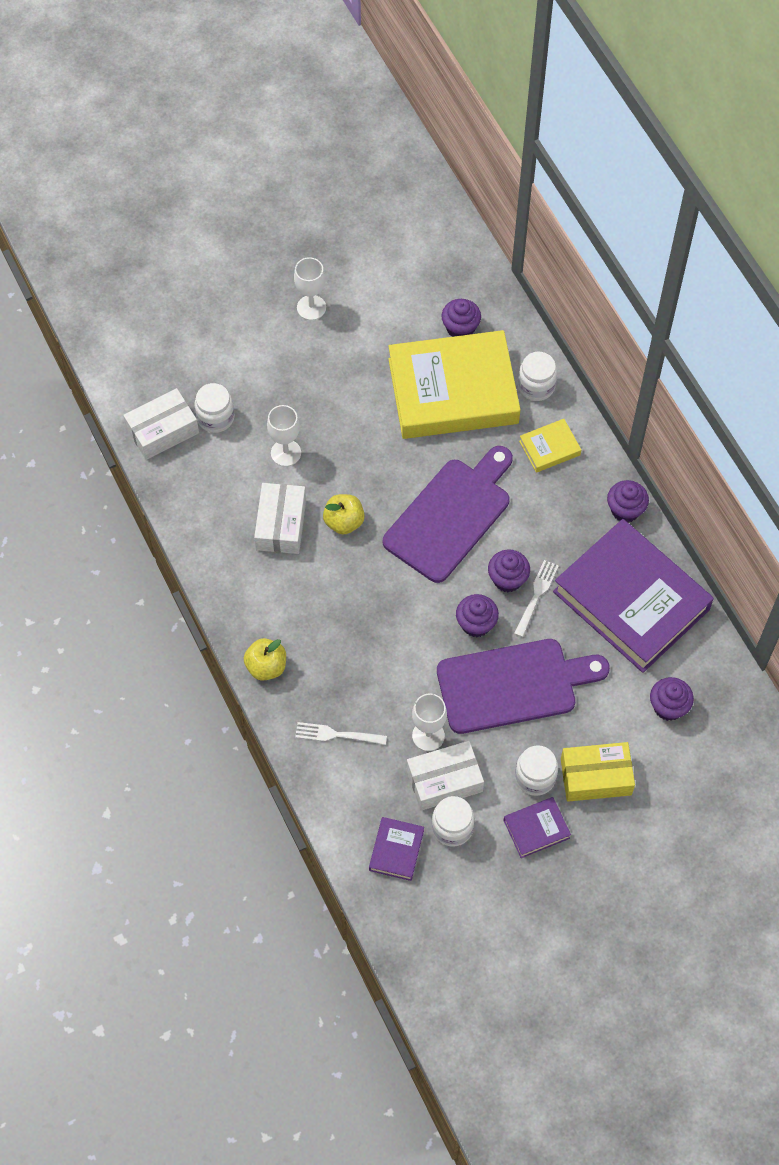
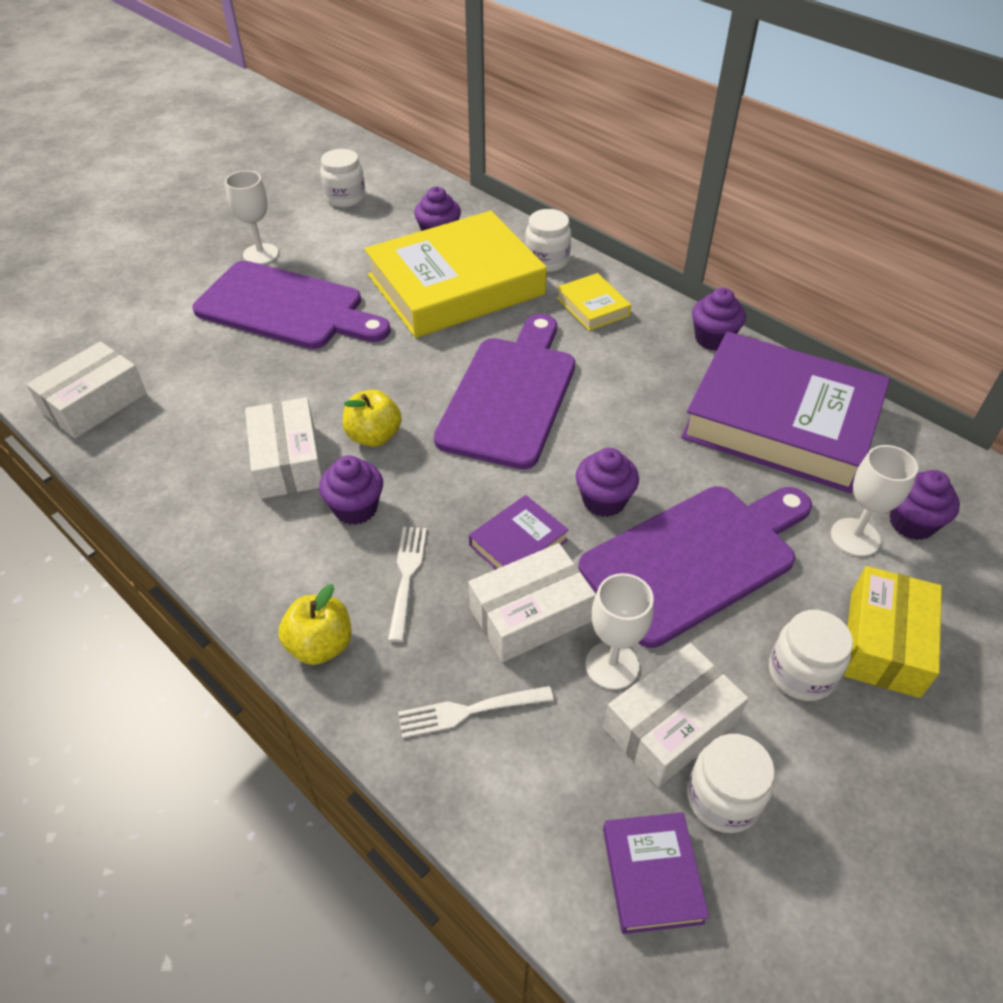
camera: 20 degrees left, 15 degrees down
(215, 417) = (166, 373): white jar -> white jar (345, 198)
(286, 453) = (271, 386): white goblet -> white goblet (855, 537)
(316, 376) = (286, 308): none -> purple cutting board
(395, 688) = (530, 614): none -> white box
(507, 579) = (617, 440): purple cupcake -> purple cupcake (355, 508)
(536, 596) = (663, 448): white fork -> white fork (407, 578)
(536, 829) = (852, 752): purple book -> purple book (518, 543)
(549, 448) = (592, 306): yellow book -> yellow book turned 75 degrees counterclockwise
(596, 777) = (884, 643): yellow box -> yellow box turned 45 degrees counterclockwise

